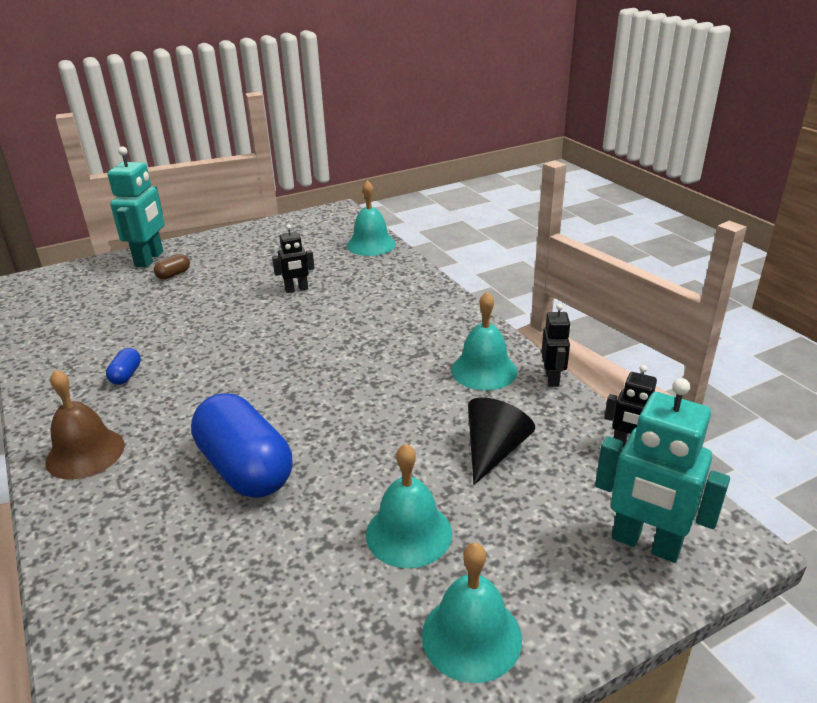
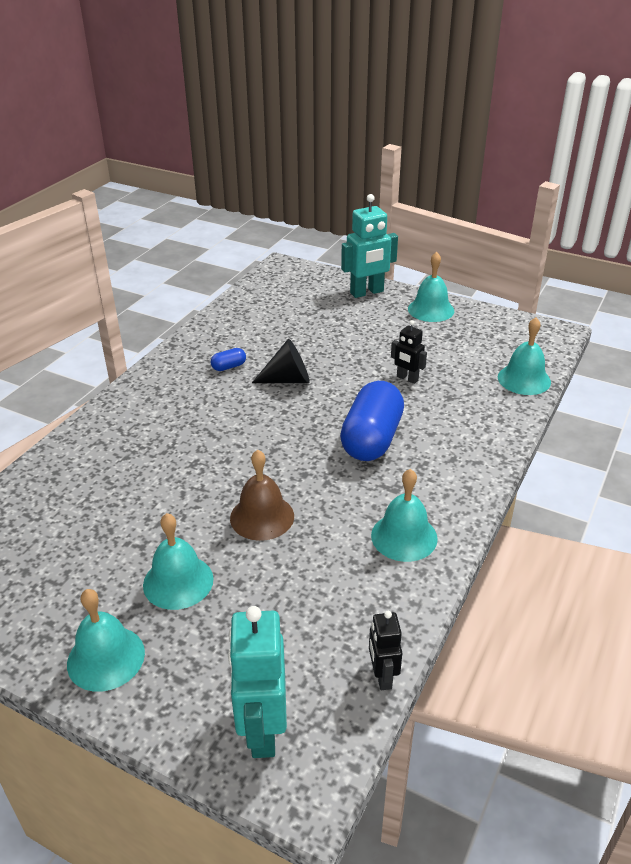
camera: 55 degrees right, 5 degrees up
(85, 453) = (146, 398): brown bell -> brown bell (262, 517)
(173, 274) = (360, 314): brown capsule -> none
(226, 243) = (431, 310): none -> turquoise bell
(245, 468) = (183, 471): blue capsule -> blue capsule (372, 439)
(494, 451) = (302, 589): black cone -> black cone (288, 380)
(552, 379) = (434, 586): black robot -> none

